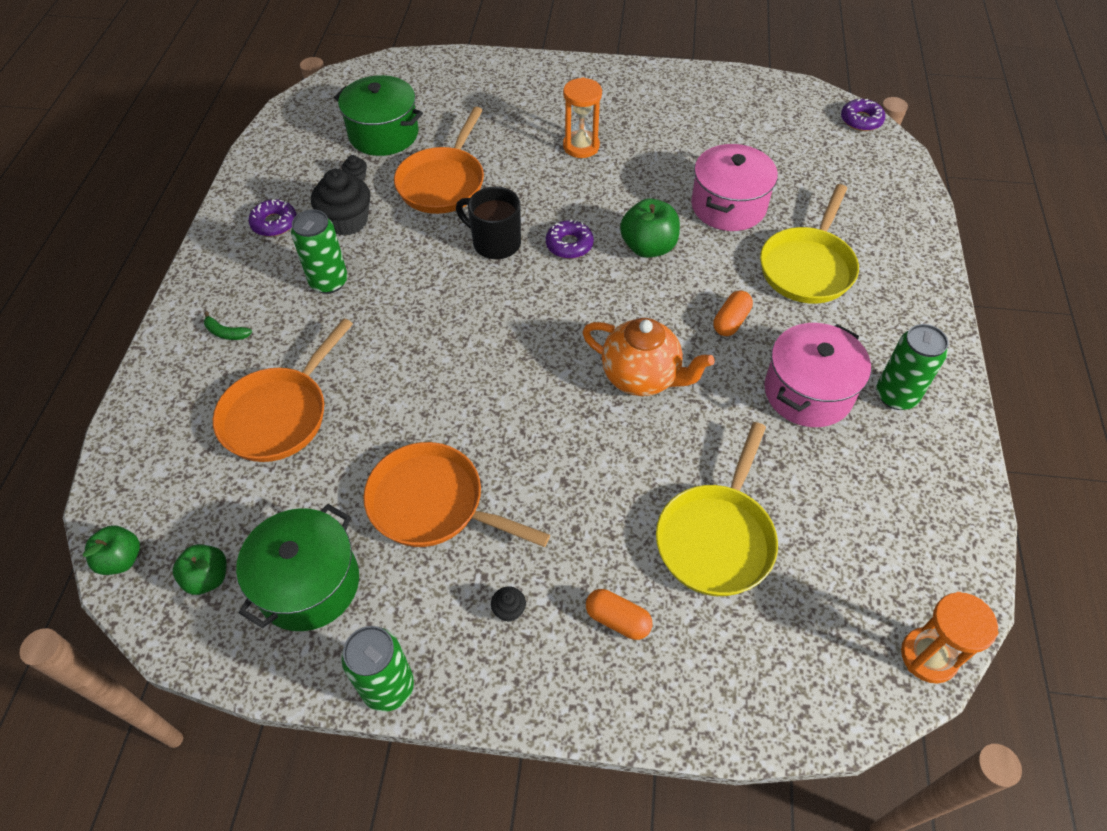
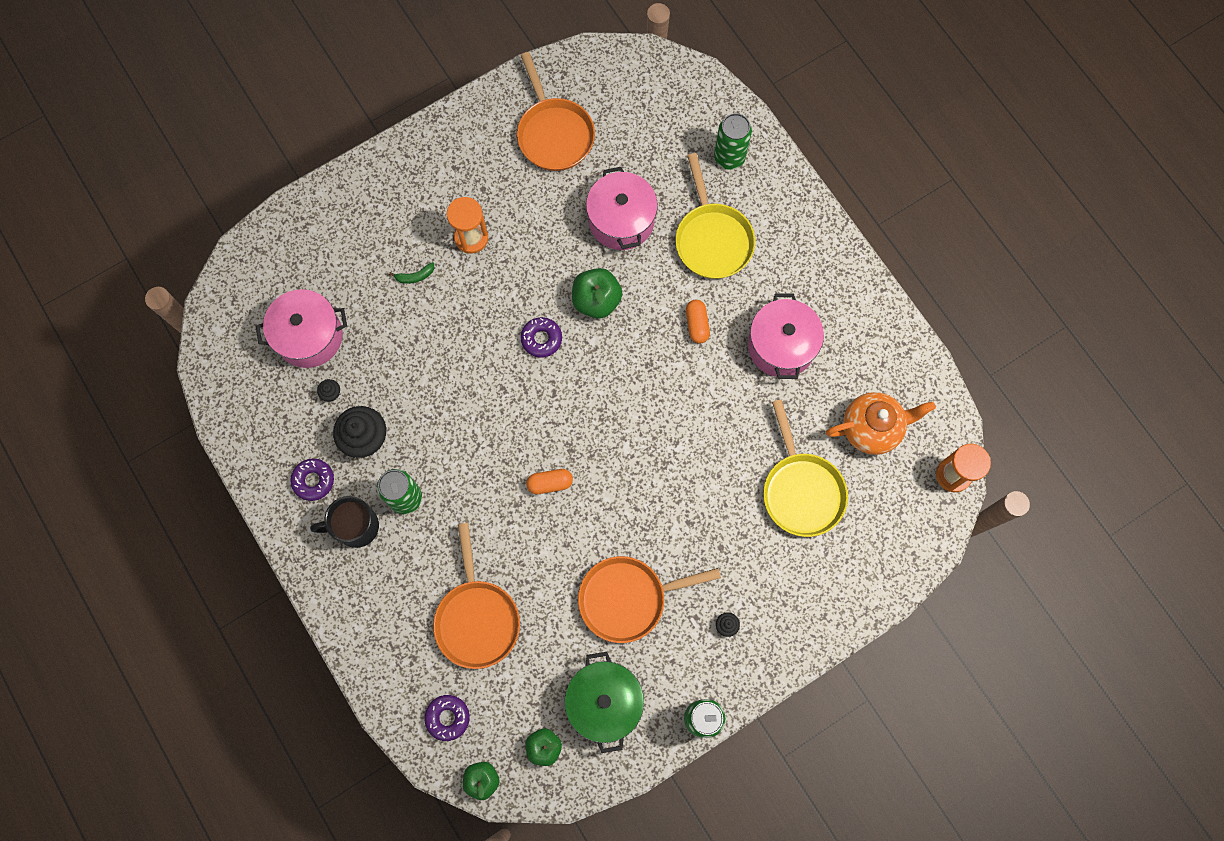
camera: 40 degrees left, 20 degrees up
(226, 333) = (377, 591): green banana -> green banana (415, 276)
(383, 134) = (309, 336): green pot -> pink pot
(443, 183) = (401, 350): orange pan -> orange pan (554, 134)
(495, 243) = (489, 376): black mug -> black mug (355, 527)
(617, 619) = (787, 583): orange capsule -> orange capsule (550, 483)
(641, 377) = (675, 412): orange teapot -> orange teapot (871, 428)
(861, 120) = (653, 61): purple donut -> purple donut (447, 717)
(896, 396) = (833, 308): green can -> green can (729, 157)

